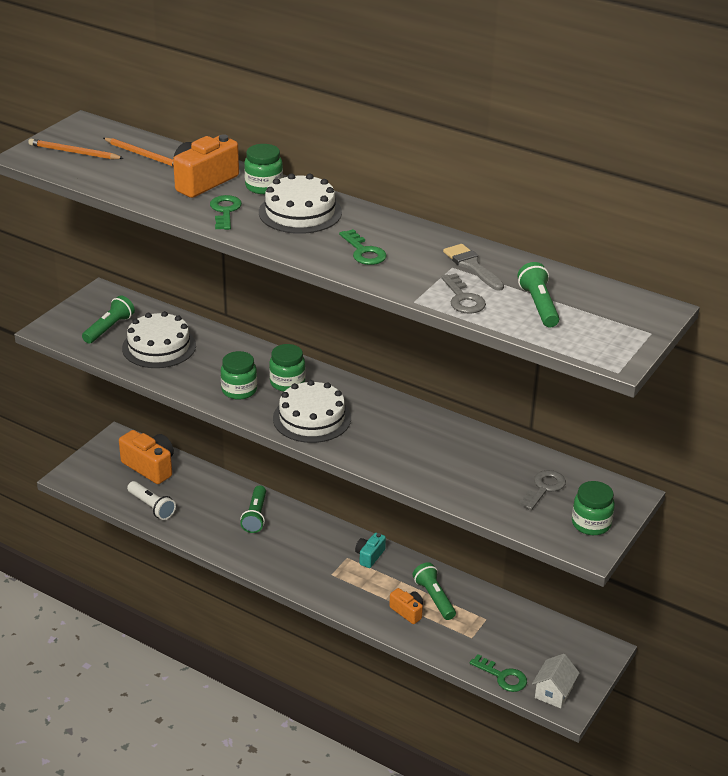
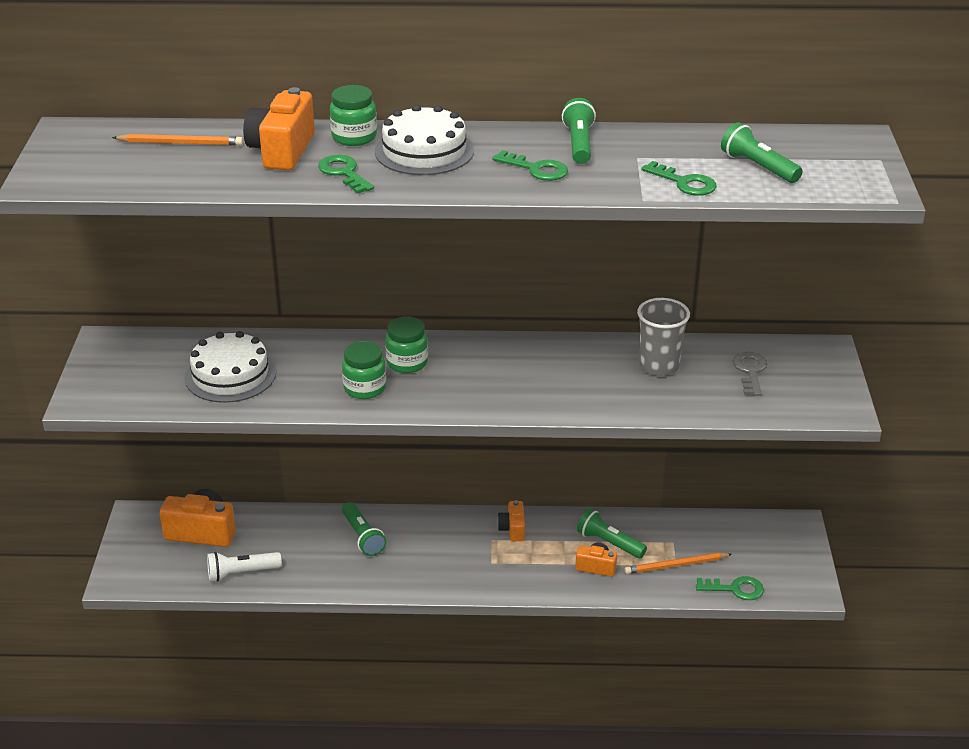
camera: 30 degrees left, 0 degrees up
(74, 152) = (93, 162): orange pencil -> orange pencil (676, 565)
(109, 328) = (153, 375): green flashlight -> green flashlight (579, 144)
(151, 507) = (241, 573): white flashlight -> white flashlight turned 150 degrees clockwise
(312, 418) = (468, 388): white cake -> none
(369, 556) = (512, 529): turquoise camera -> orange camera
(463, 299) = (684, 183): grey key -> green key
(472, 266) = (654, 150): grey brush -> none
(474, 456) = (659, 366): none -> grey cup
(553, 692) = (791, 583): white house -> none
(591, 524) = (822, 387): green jar -> none

